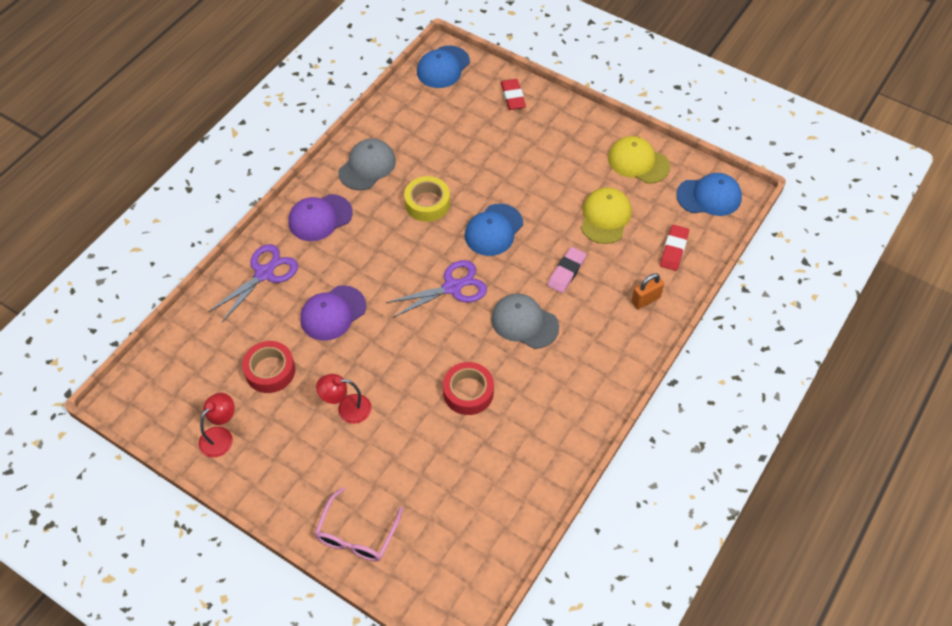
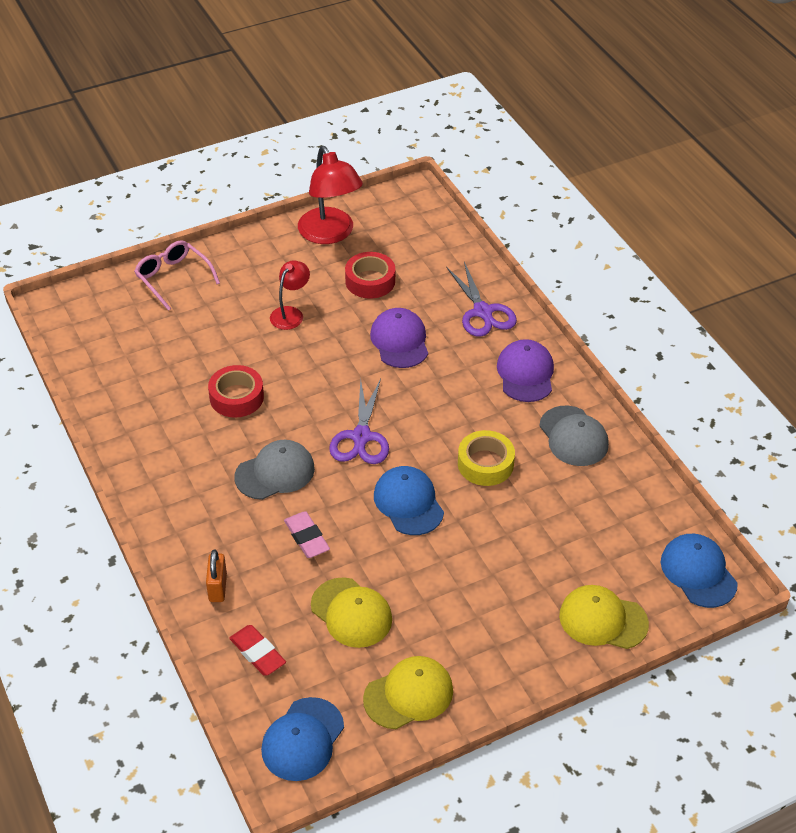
camera: 120 degrees right, 10 degrees down
(221, 436) = (330, 234): red lamp -> red lamp, size x1.77
(513, 97) = (603, 620): red eraser -> yellow cap

